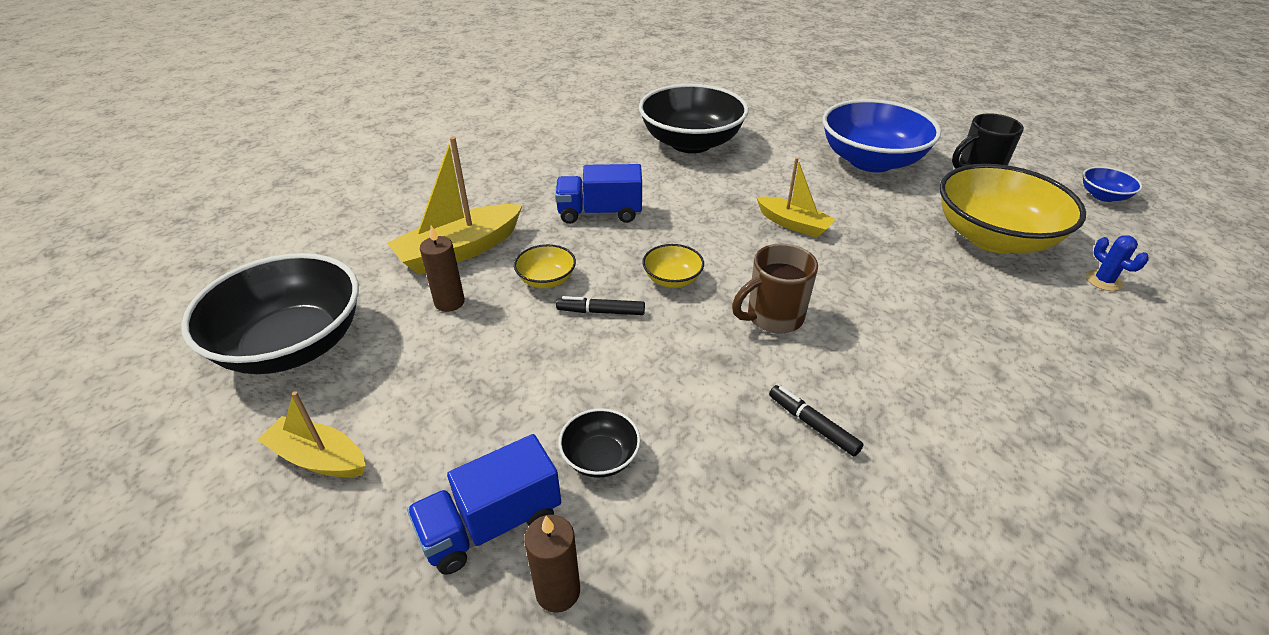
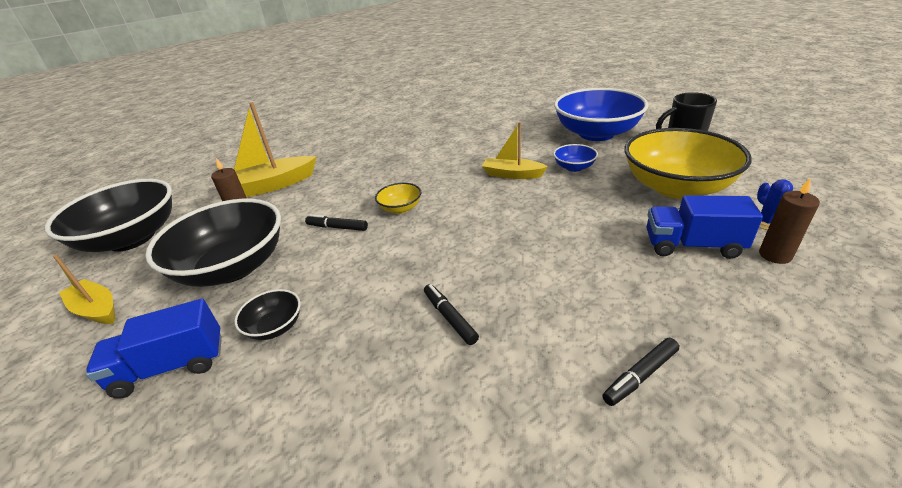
camera: 15 degrees right, 5 degrees down
(546, 280) = (313, 205): yellow bowl -> none
(558, 591) = (183, 422): brown candle -> brown candle (775, 255)
(600, 213) = (375, 165): blue truck -> blue truck (692, 245)
(691, 143) = (465, 123): black bowl -> black bowl (233, 267)
(772, 318) = (461, 237): brown mug -> none
(793, 224) = (512, 174): yellow boat -> yellow boat turned 150 degrees clockwise
(1044, 471) = (640, 376): none -> black marker
(1103, 196) = (793, 158): blue bowl -> blue bowl (574, 167)

